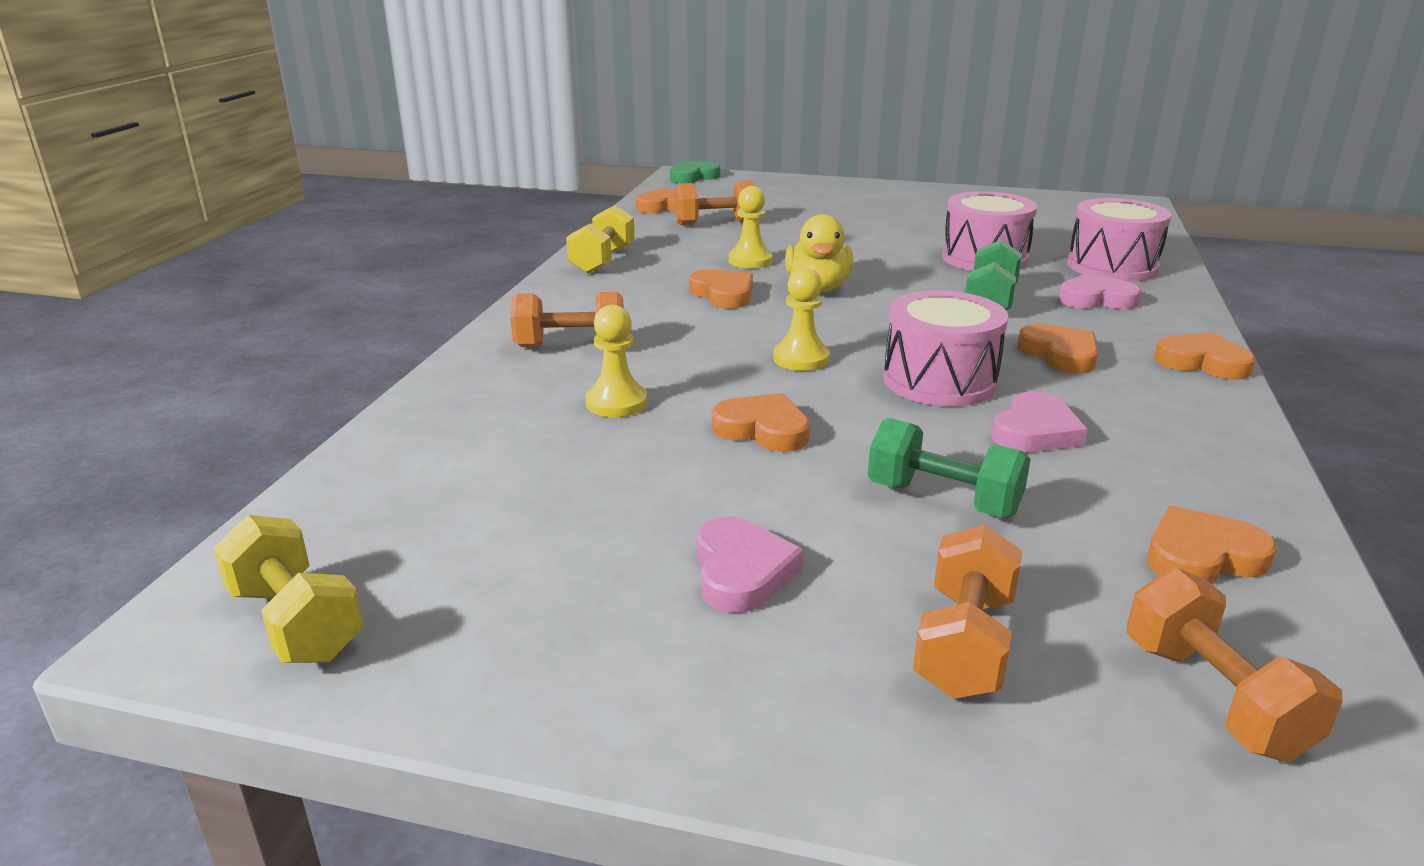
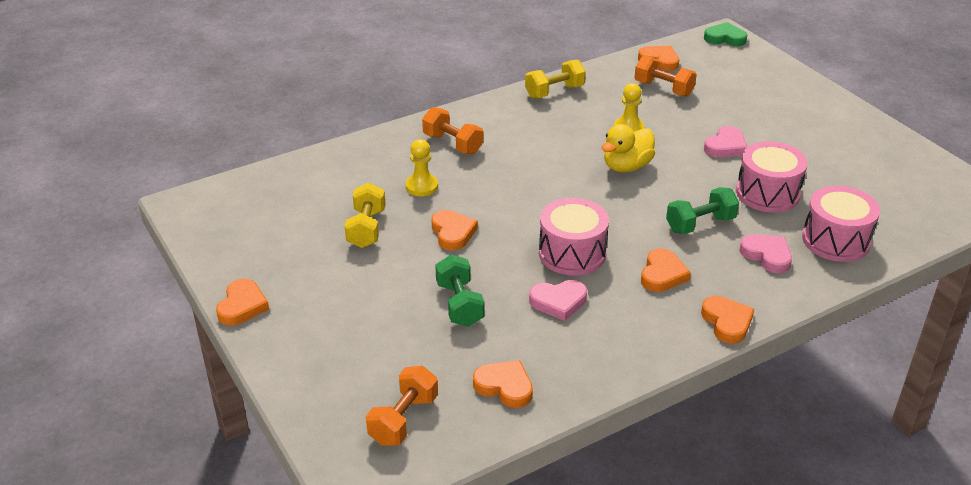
camera: 45 degrees right, 10 degrees up
(296, 622) = (210, 219): yellow dumbbell -> yellow dumbbell (366, 229)
(723, 294) = (572, 146): orange heart -> orange heart (242, 306)
(741, 571) = (345, 284): pink heart -> pink heart (725, 146)
(801, 359) = (535, 206): yellow pawn -> none
(964, 644) = (365, 352): orange dumbbell -> none

